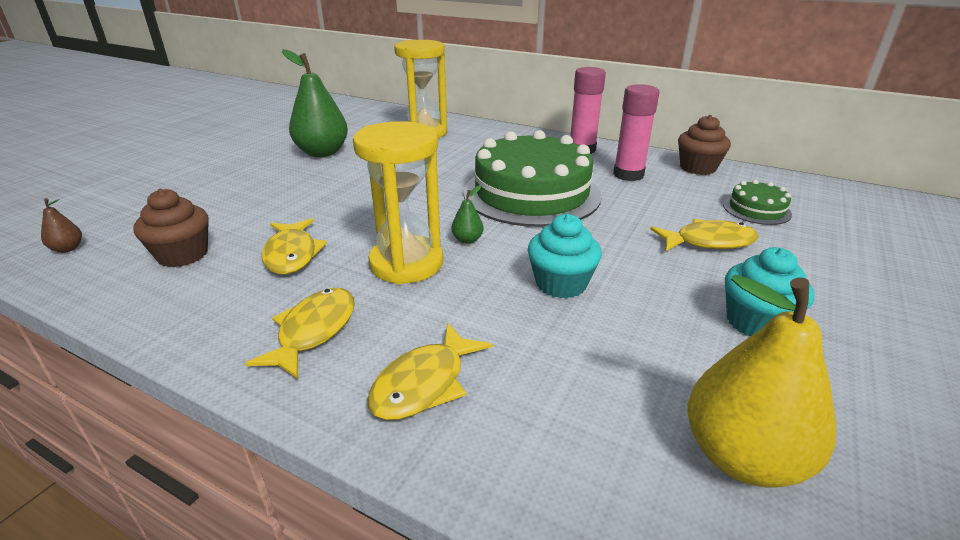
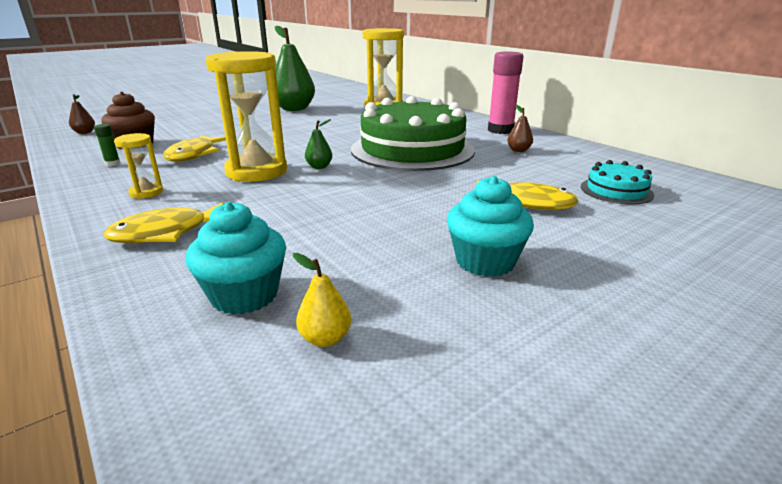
camera: 25 degrees right, 5 degrees down
(197, 295) = (113, 163): none -> green glue stick
(314, 331) = (146, 192): yellow fish -> yellow hourglass
(561, 284) = (349, 203): turquoise cupcake -> turquoise cupcake (244, 295)
(628, 175) = (518, 150): pink glue stick -> brown pear
(698, 168) = (598, 155): brown cupcake -> none
(742, 457) = (325, 338): yellow pear -> yellow pear, size x0.42
(756, 209) = (616, 190): green cake -> turquoise cake

